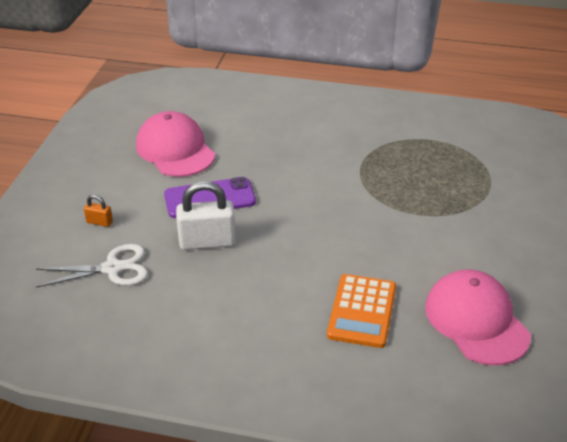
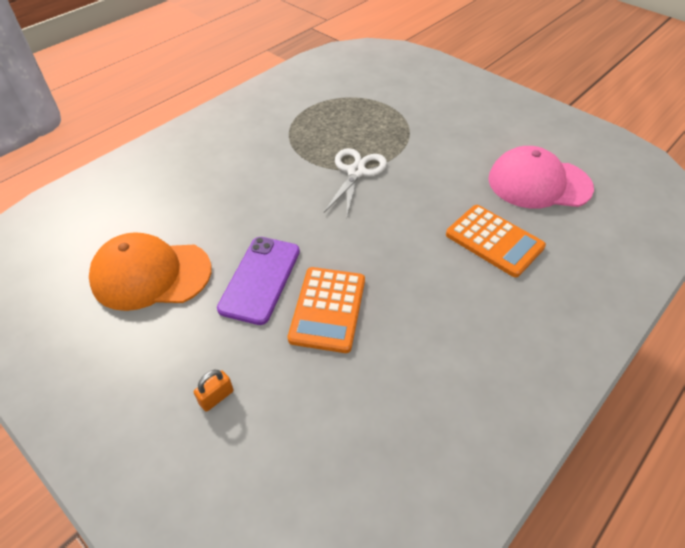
camera: 60 degrees left, 10 degrees up
(113, 268) = (310, 414): white scissors -> white scissors (356, 172)
(175, 150) = (151, 275): pink cap -> orange cap
(207, 242) = (327, 309): white padlock -> orange calculator

